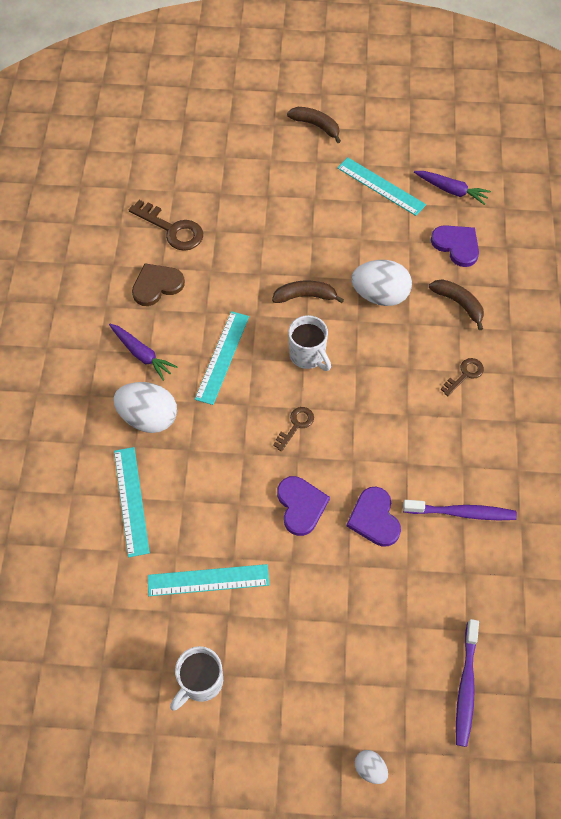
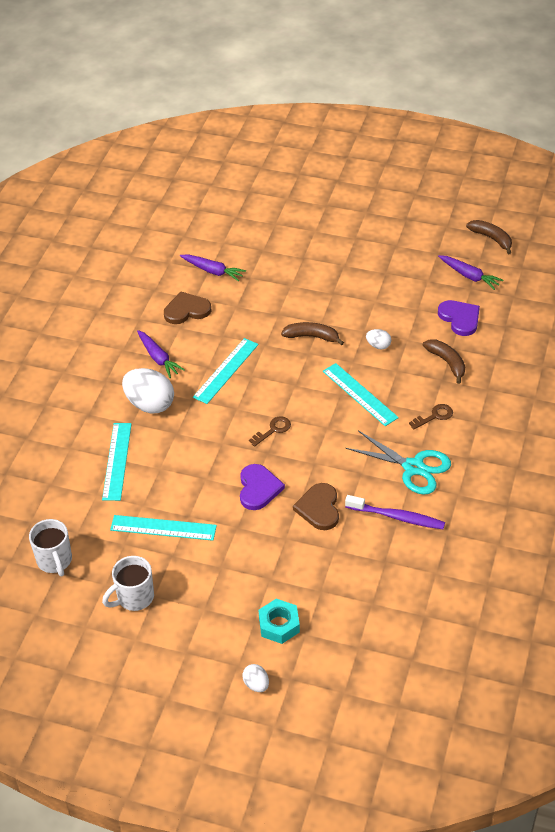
camera: 15 degrees right, 15 degrees down
(172, 229) = (213, 271): brown key -> purple carrot
(308, 355) = (300, 381): white mug -> white mug (55, 561)
(316, 126) = (363, 211): brown banana -> brown banana (491, 238)
(373, 682) = (279, 625): none -> turquoise nut
(374, 518) = (319, 508): purple heart -> brown heart
(380, 295) = (378, 346): white egg -> white egg, size x0.48
(381, 186) = (406, 264): turquoise ruler -> turquoise ruler (360, 394)
(461, 445) = (413, 467): none -> turquoise scissors
(466, 686) = (358, 642): purple toothbrush -> none

